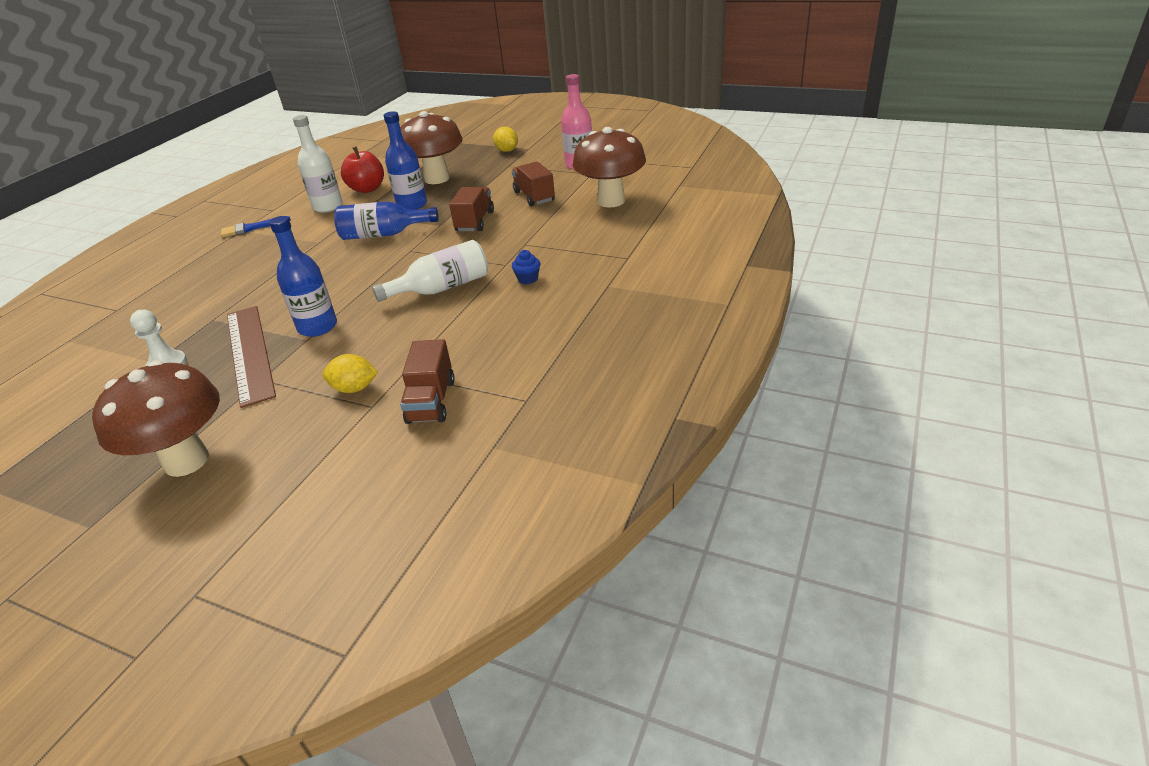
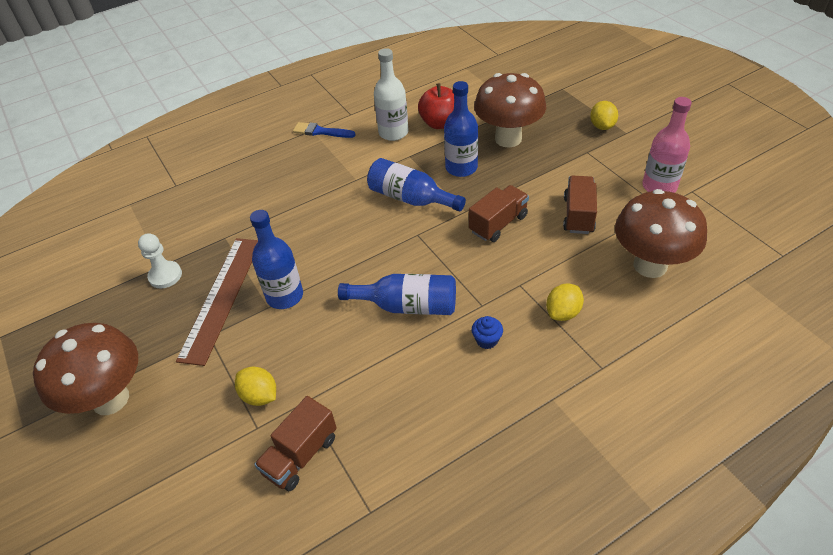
camera: 35 degrees right, 10 degrees up
(442, 288) = (407, 306): white bottle -> blue bottle
(572, 244) = (563, 312): none -> yellow lemon

